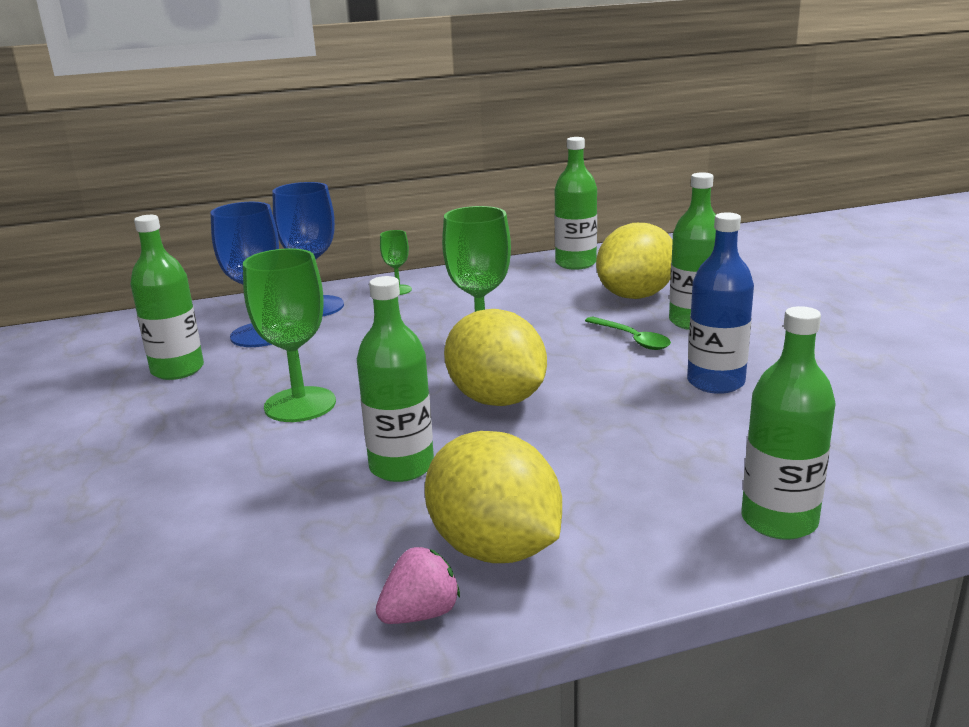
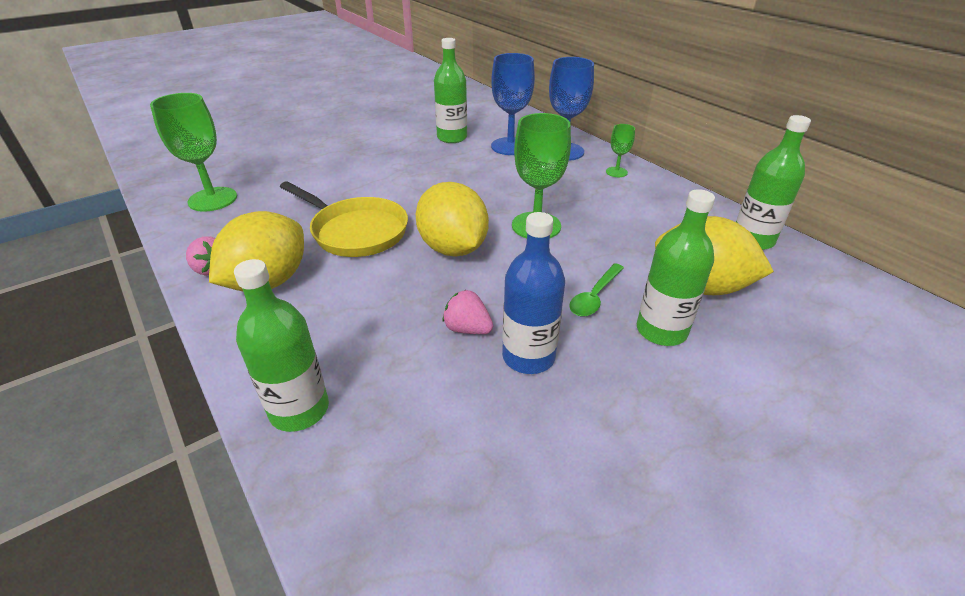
camera: 70 degrees right, 15 degrees up
(300, 404) = (422, 182): green goblet -> green goblet (213, 199)
(401, 467) = (356, 231): green bottle -> yellow pan
(497, 400) = (453, 248): yellow lemon -> yellow lemon turned 60 degrees counterclockwise
(662, 407) = (467, 329): none -> pink strawberry

